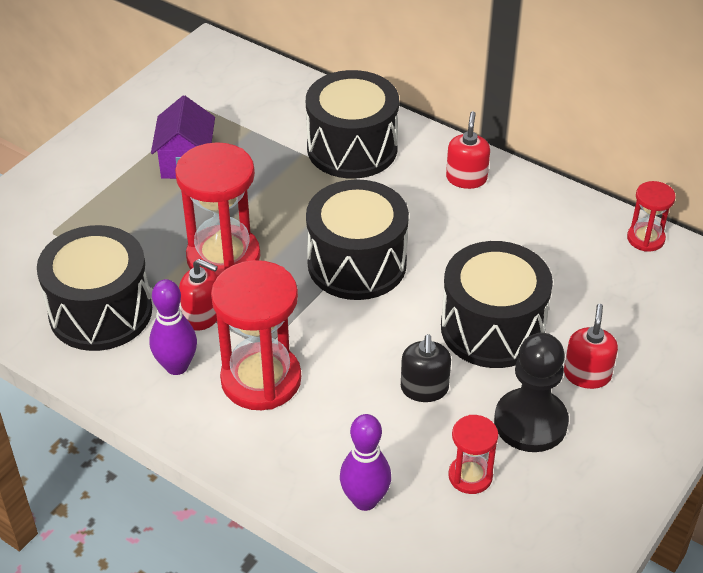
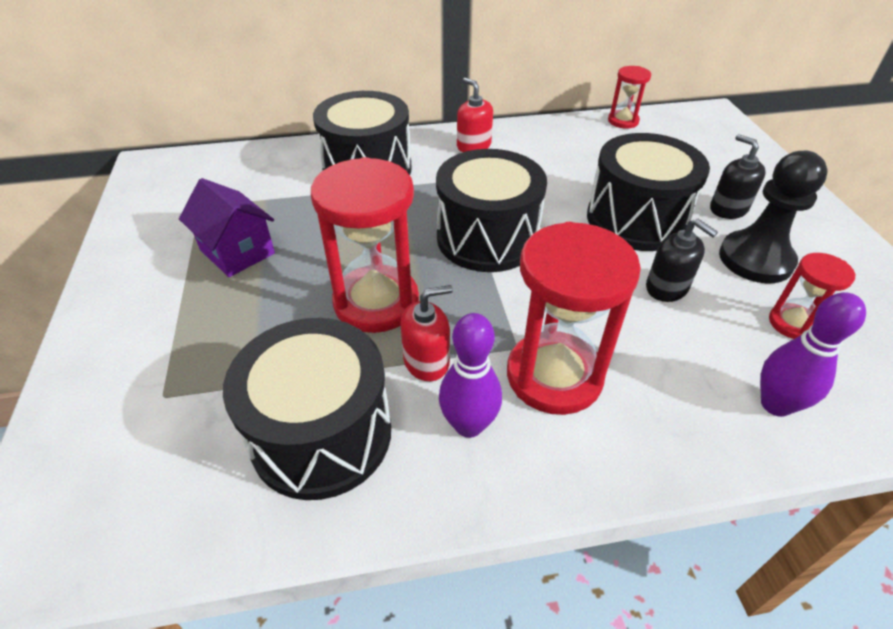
camera: 45 degrees left, 0 degrees up
(587, 375) = (728, 209): red soap dispenser -> black soap dispenser

